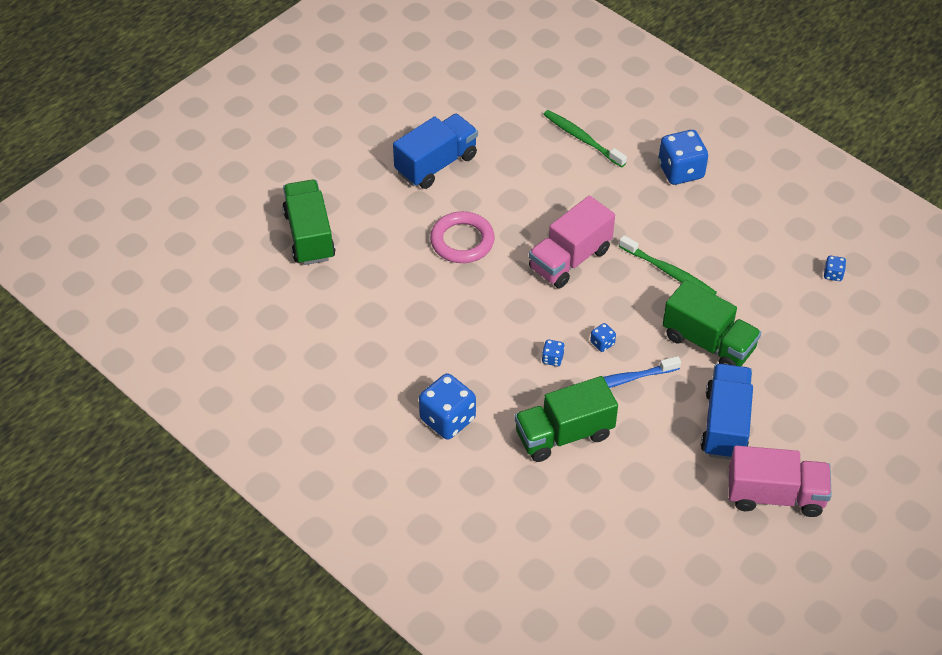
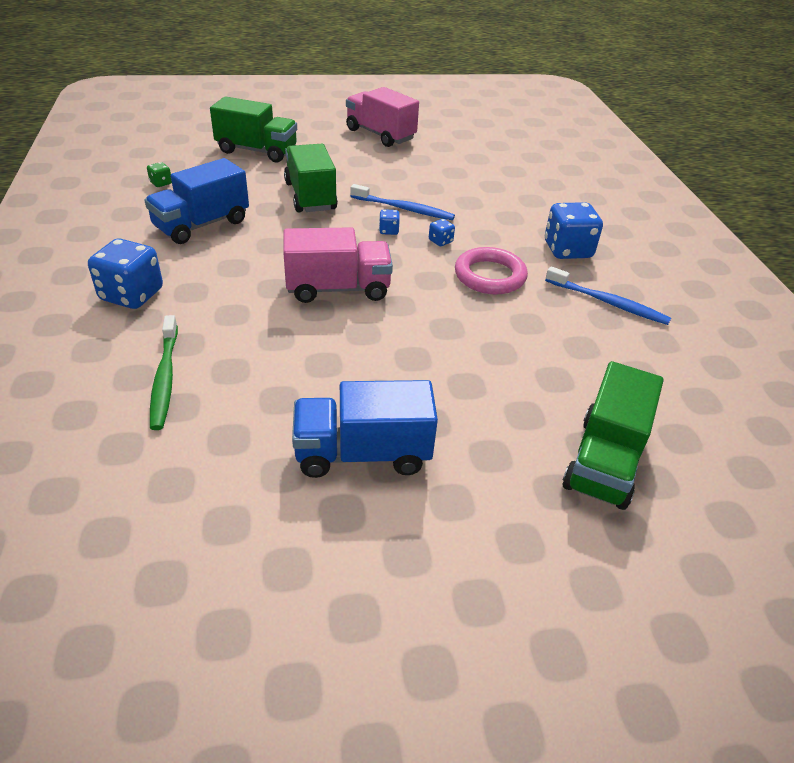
camera: 145 degrees left, 10 degrees down
(377, 372) = (608, 303): none -> blue toothbrush
(462, 241) = (423, 356): pink ring -> pink ring (490, 276)
(564, 434) = (482, 206): green truck -> green truck (257, 151)
(669, 272) = (270, 240): green toothbrush -> none
(725, 424) = (363, 164): blue truck -> blue truck (202, 225)
(833, 274) = (161, 183): blue dice -> green dice

